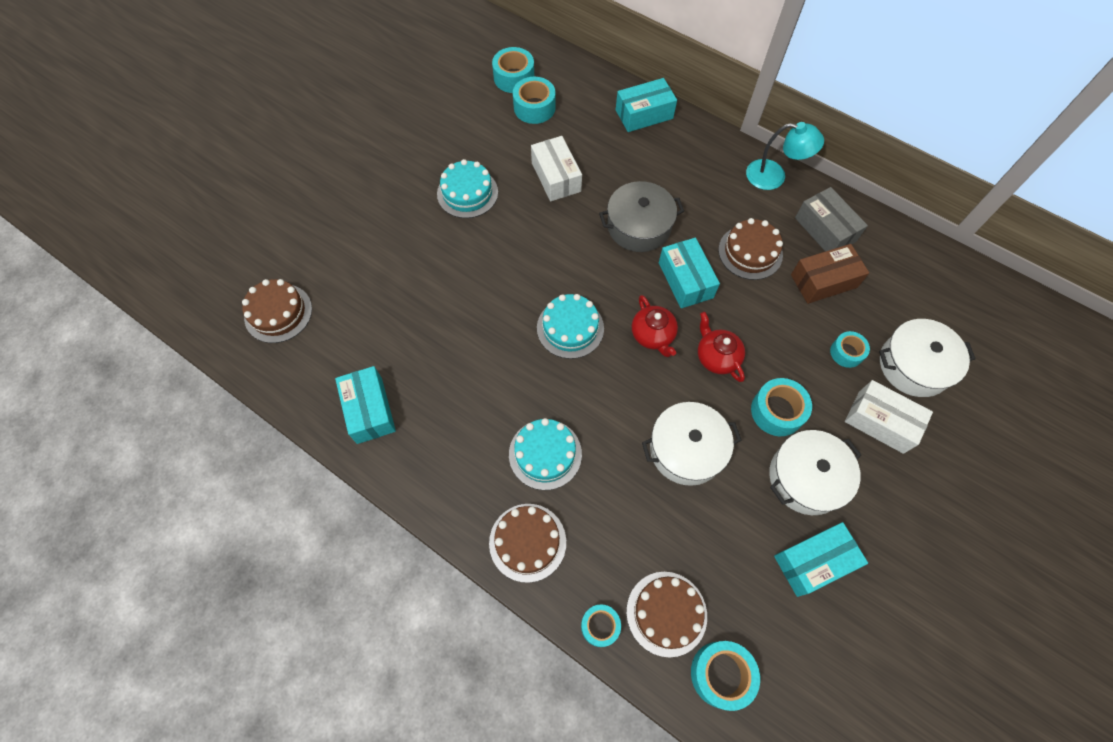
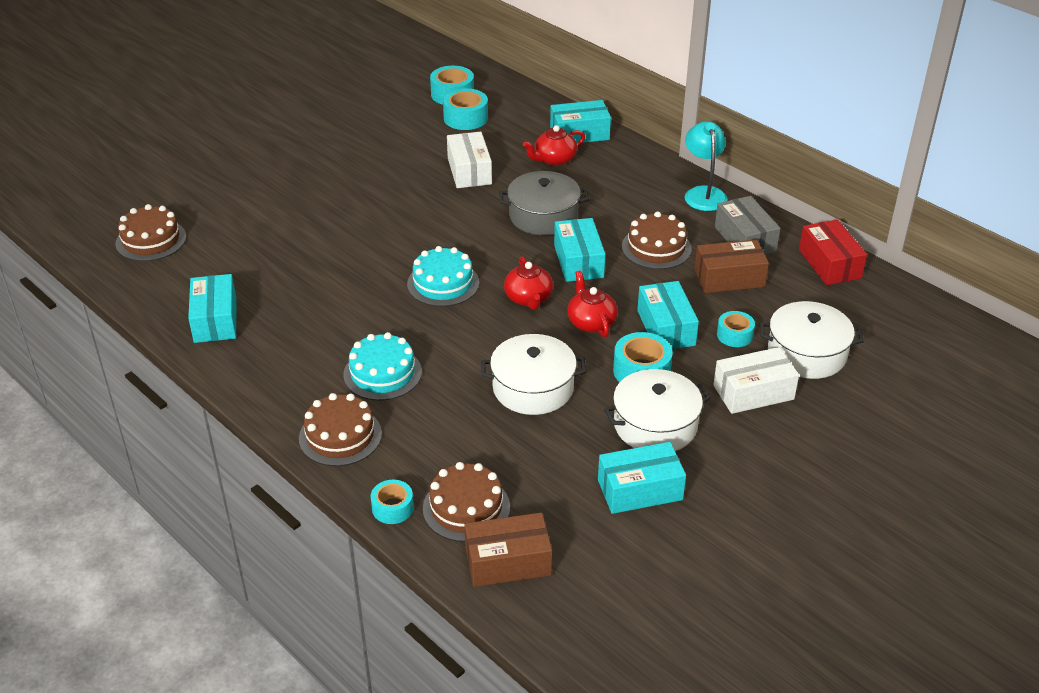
camera: 10 degrees right, 25 degrees down
(467, 193) = (373, 173): turquoise cake -> none
(629, 151) = (554, 159): none -> red teapot
(721, 674) = (508, 562): turquoise tape -> brown box
(774, 176) = (703, 193): turquoise lamp -> turquoise lamp turned 120 degrees counterclockwise
(784, 353) = (666, 328): none -> turquoise box
(880, 422) = (753, 392): white box -> white box turned 60 degrees counterclockwise
(905, 249) = (829, 264): none -> red box

